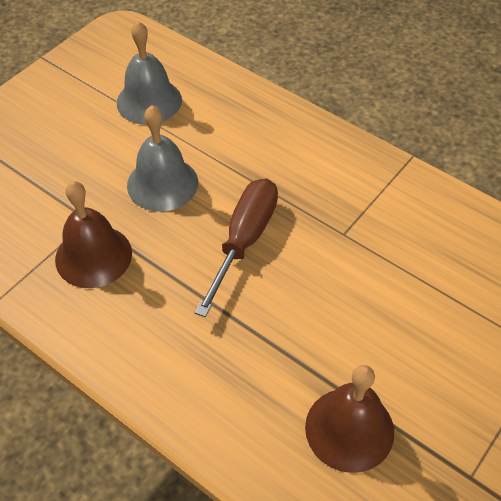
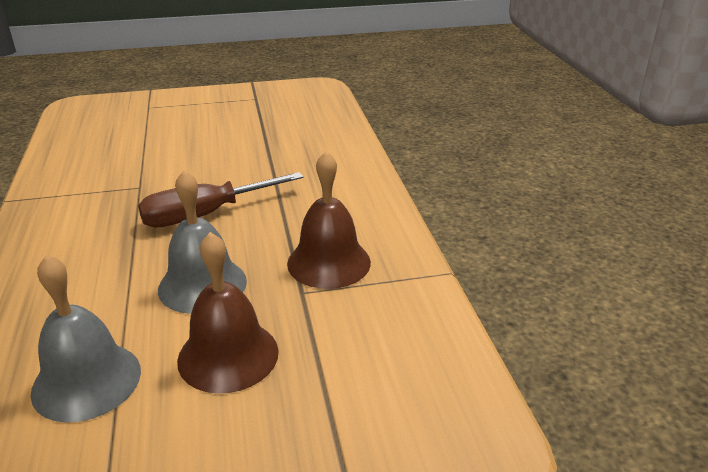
camera: 140 degrees left, 20 degrees down
(349, 429) = (283, 126): brown bell -> brown bell (228, 355)

